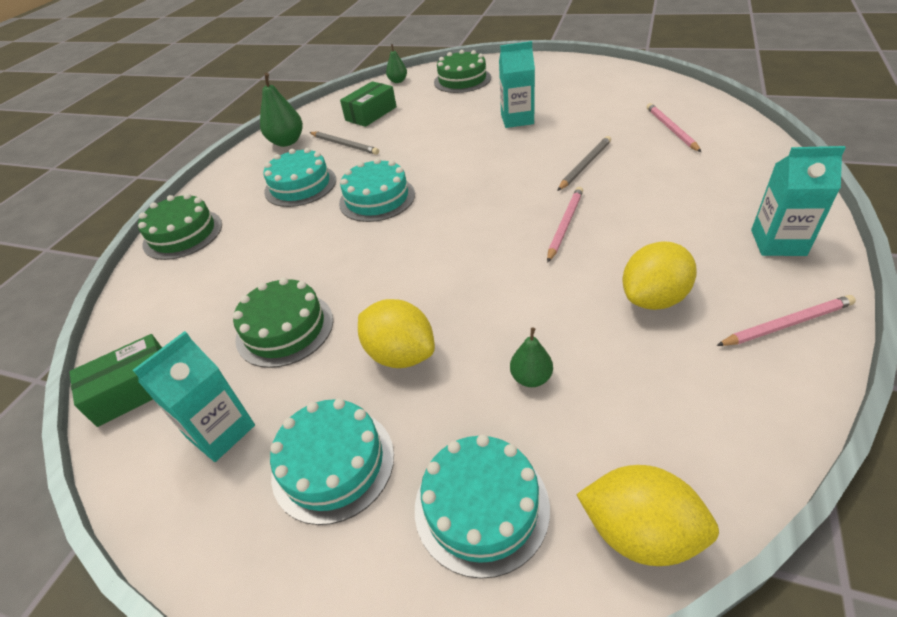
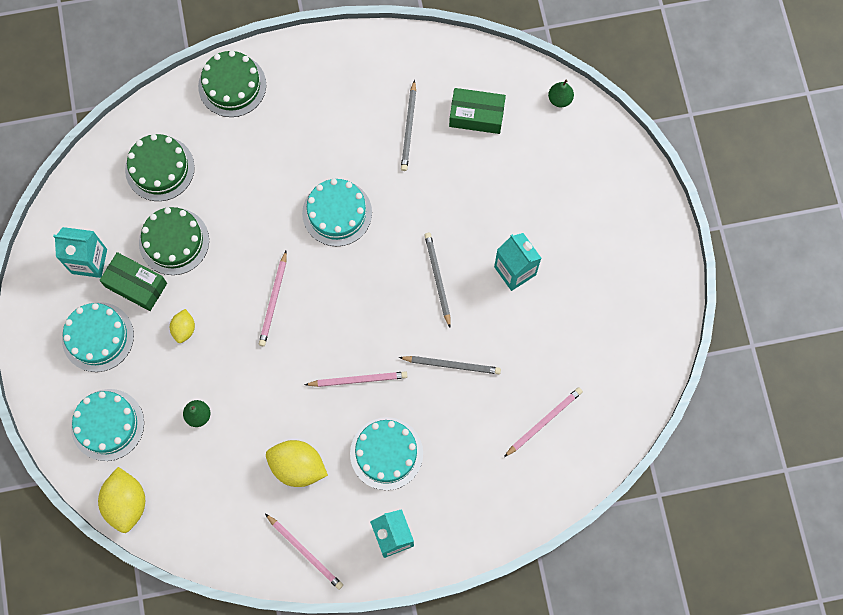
camera: 55 degrees right, 30 degrees up
(134, 390) = (91, 185): green box -> green box (136, 285)
(287, 142) = (394, 67): green pear -> none
(300, 185) = (330, 133): turquoise cake -> turquoise cake (386, 453)
(400, 354) = (184, 329): yellow lemon -> yellow lemon, size x0.56
(429, 264) = (274, 300): none -> pink pencil
(462, 80) = (586, 171): green cake -> green cake (160, 168)
(492, 156) = (437, 279): none -> grey pencil

